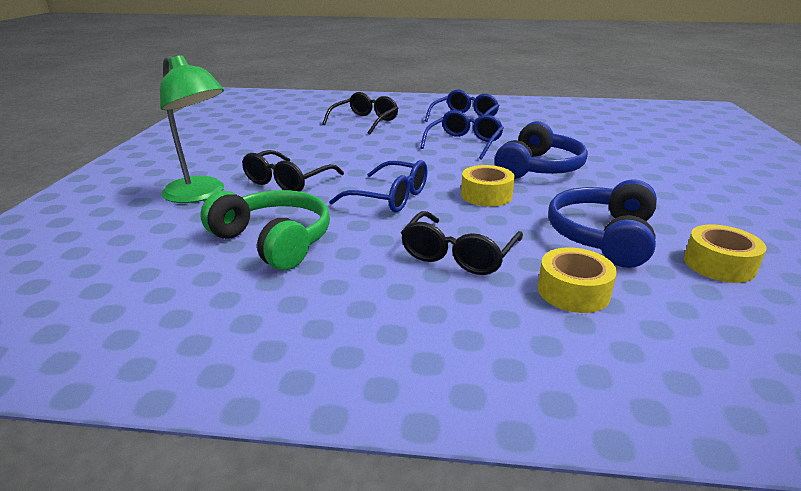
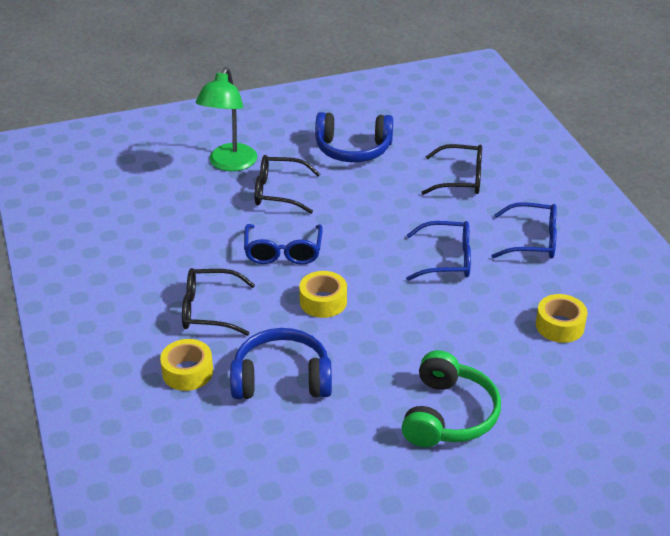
camera: 65 degrees right, 10 degrees up
(274, 241) = (182, 224): green headphones -> green headphones (448, 415)
(539, 168) = (413, 321): blue headphones -> blue headphones (353, 149)
(719, 264) = (269, 446): yellow tape -> yellow tape (559, 325)

